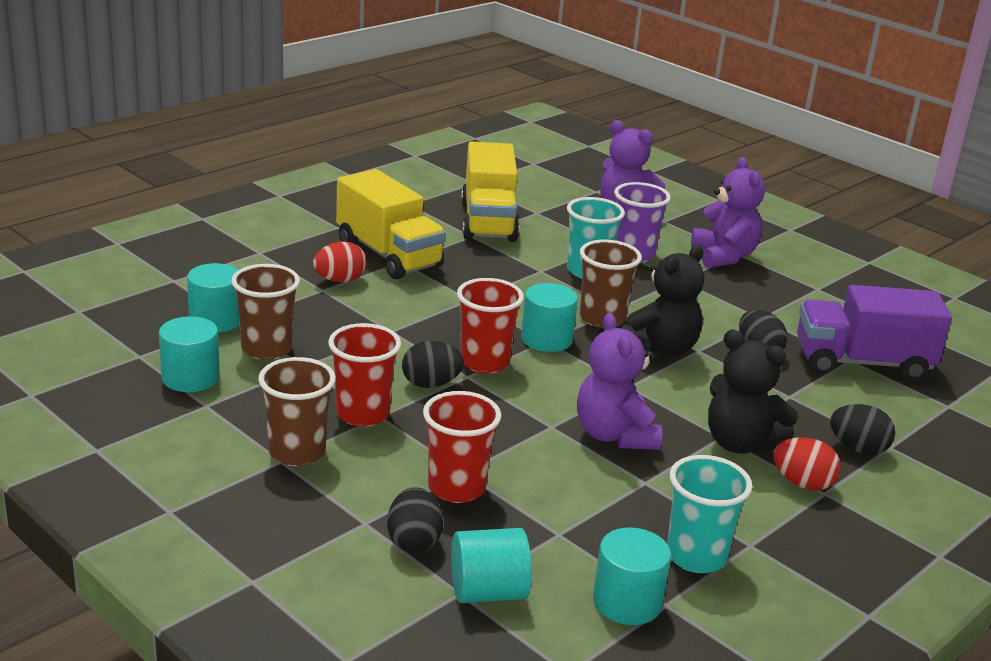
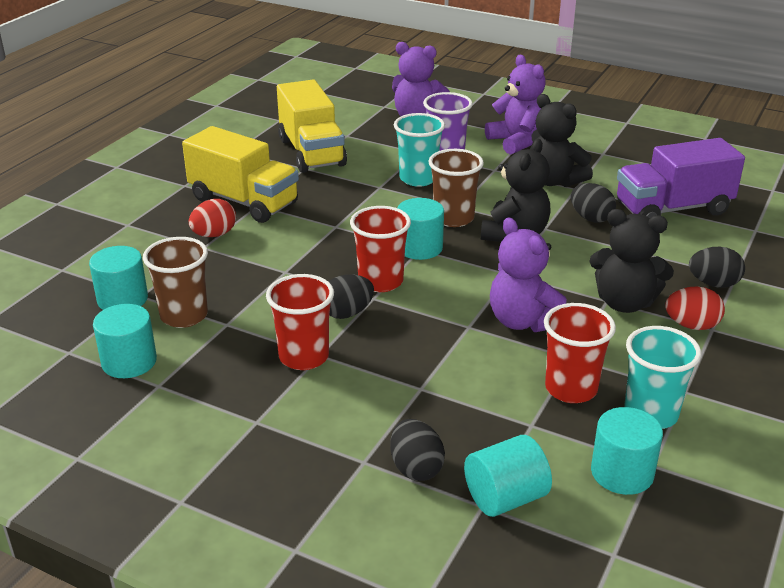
camera: 15 degrees left, 5 degrees up
(297, 452) = (266, 409): brown cup -> none
(456, 488) = (423, 406): red cup -> red cup (571, 389)
(740, 305) = (554, 181): none -> black teddy bear

